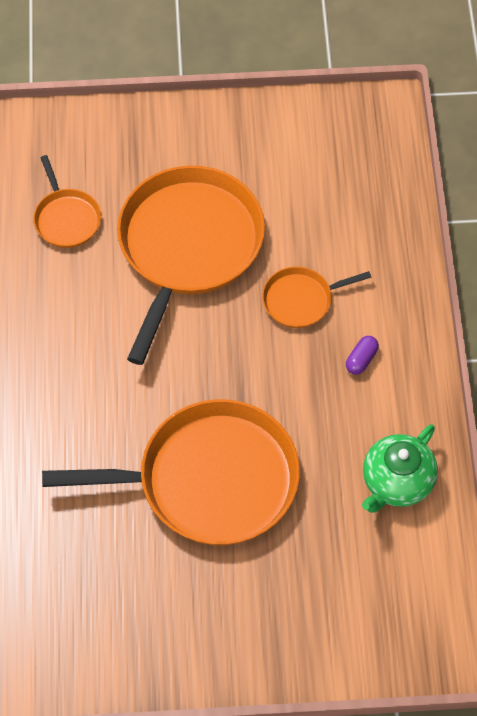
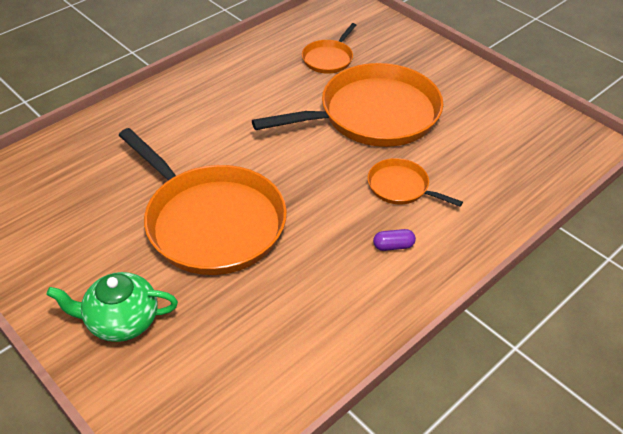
camera: 50 degrees right, 15 degrees down
(396, 482) = (314, 330): green teapot -> green teapot (121, 321)

